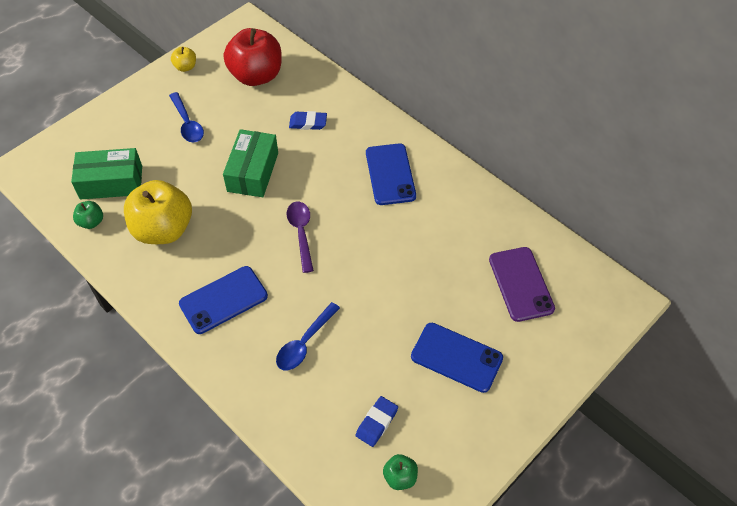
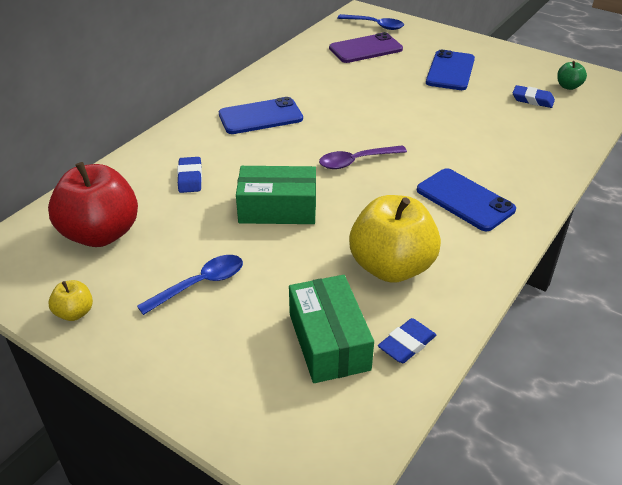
camera: 100 degrees left, 15 degrees down
(91, 222) = (406, 344): green apple -> blue eraser
(304, 343) = (483, 143): blue spoon -> blue spoon (375, 25)

